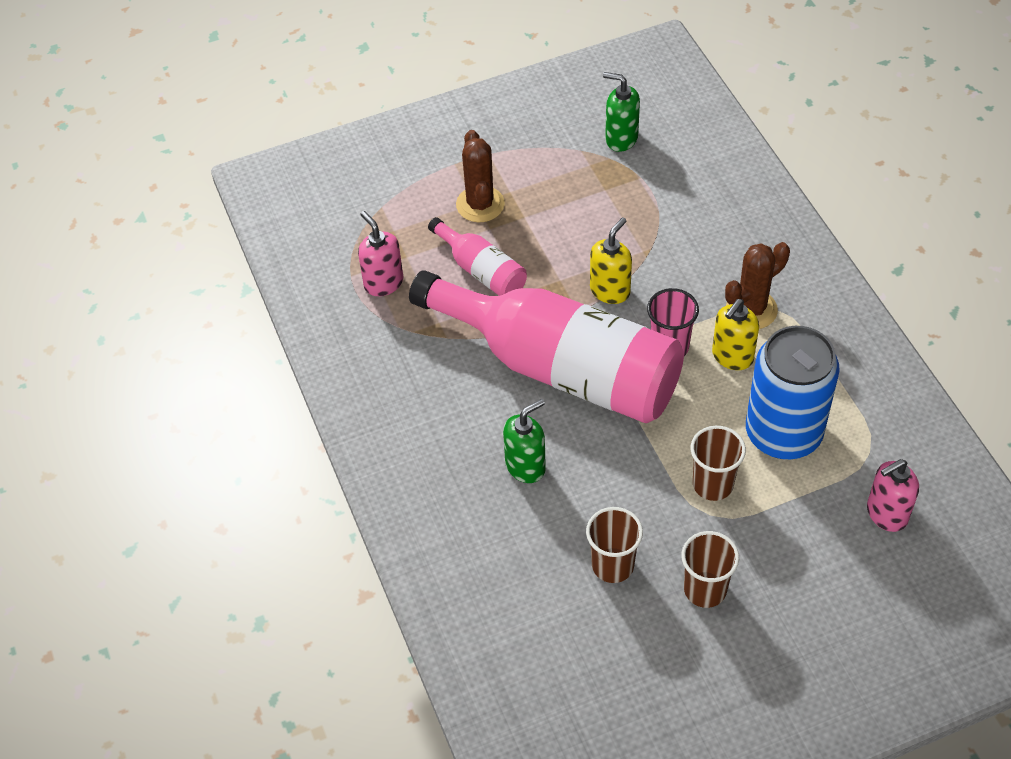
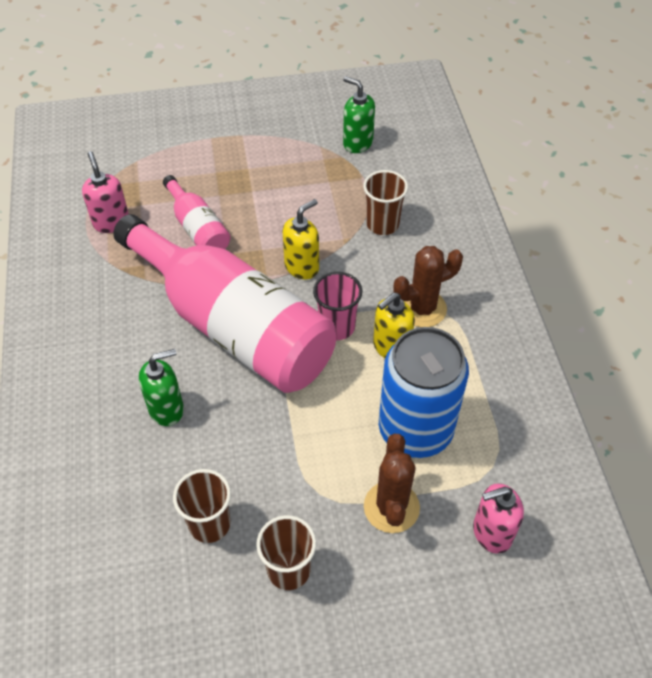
camera: 10 degrees right, 0 degrees up
(480, 204) = (219, 174): brown cactus -> brown cactus (391, 507)
(712, 484) = (332, 465): brown cup -> brown cup (382, 224)

